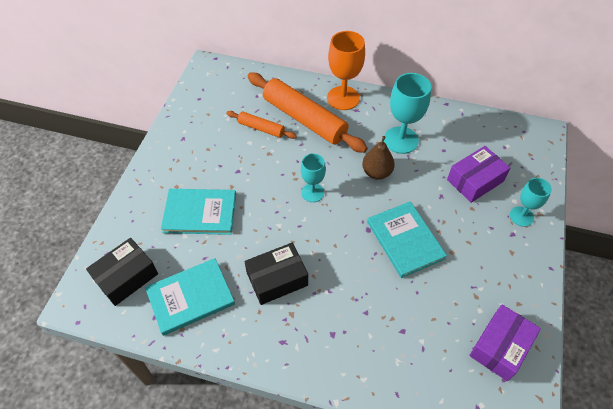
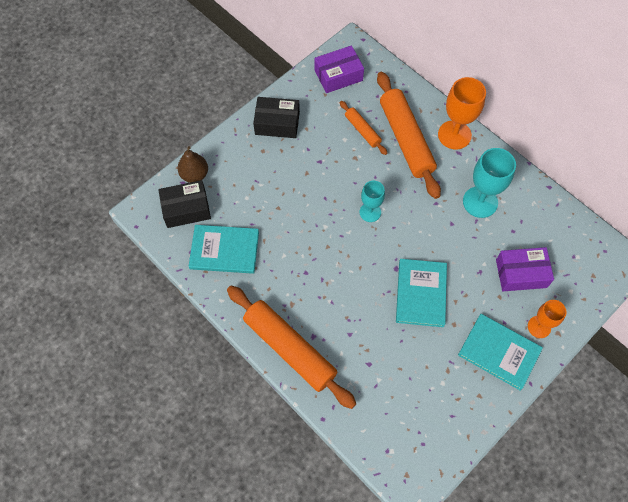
camera: 30 degrees right, 10 degrees up
(200, 213) = (269, 184): turquoise book -> turquoise book (499, 352)
(277, 279) = (297, 270): black box -> black box (277, 123)
(317, 359) = (290, 348): none -> orange rolling pin
(376, 172) = (437, 222): brown pear -> brown pear (194, 175)
(500, 347) = (438, 419): purple box -> purple box (338, 75)
(521, 216) = (539, 327): turquoise goblet -> orange goblet

